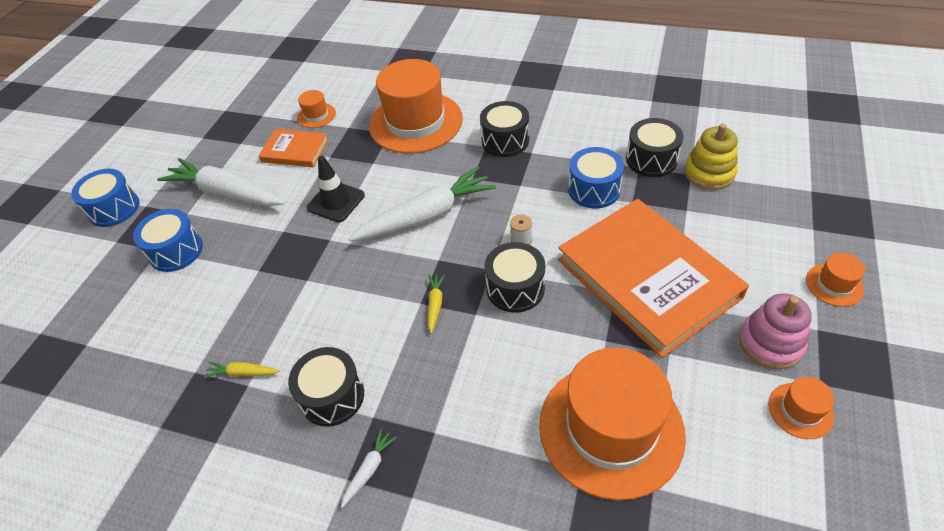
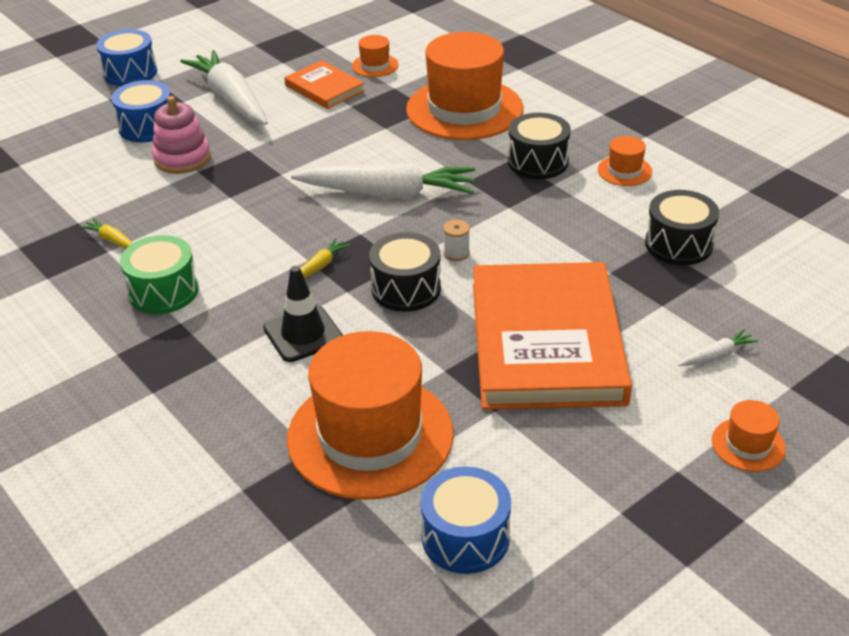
camera: 30 degrees right, 10 degrees down
(332, 396) = (163, 291): black drum -> green drum
(336, 202) = (318, 146): black traffic cone -> black traffic cone (303, 334)
(369, 469) = (140, 356): white carrot -> white carrot (716, 355)
(594, 189) = (581, 243): blue drum -> blue drum (465, 537)
(709, 173) = (731, 284): yellow stacking toy -> none
(770, 343) = (610, 455): pink stacking toy -> pink stacking toy (182, 158)
(800, 410) = (571, 520): orange hat -> orange hat (624, 171)

